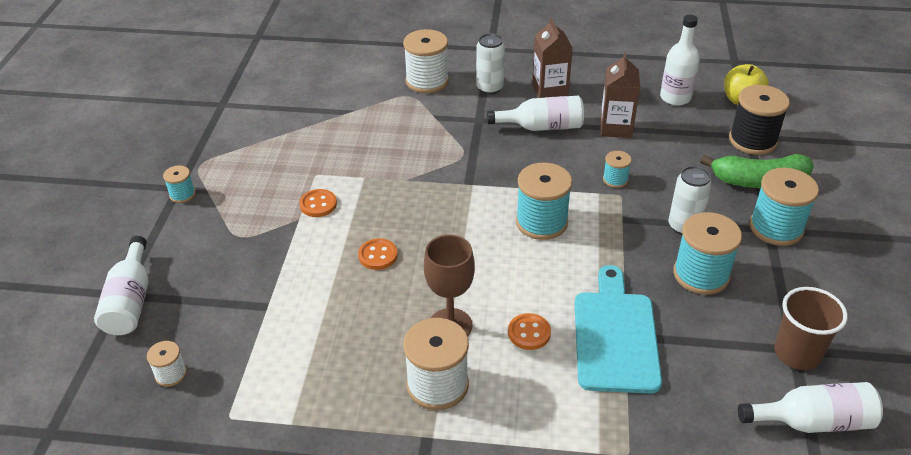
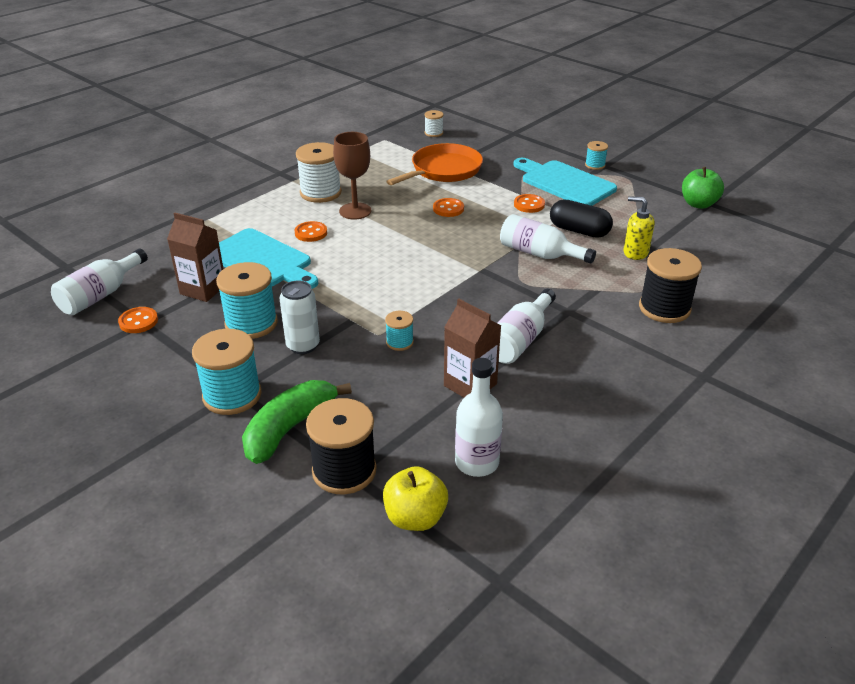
camera: 125 degrees right, 5 degrees down
(130, 301) = (505, 134): white bottle -> white bottle (539, 254)
(229, 109) = (698, 204): none -> green apple
(245, 200) = (564, 183): none -> turquoise cutting board
(285, 305) = (443, 170): none -> orange pan
(344, 156) = (579, 231): none -> black capsule
(355, 116) = (635, 252): none -> yellow soap dispenser
(427, 81) = (664, 308): white spool -> black spool
(489, 88) = (618, 339): white can -> none
(541, 222) = (397, 281): turquoise spool -> none
(549, 91) = (577, 375): brown carton -> brown carton (203, 289)
(797, 353) = (138, 321): brown cup -> orange button

